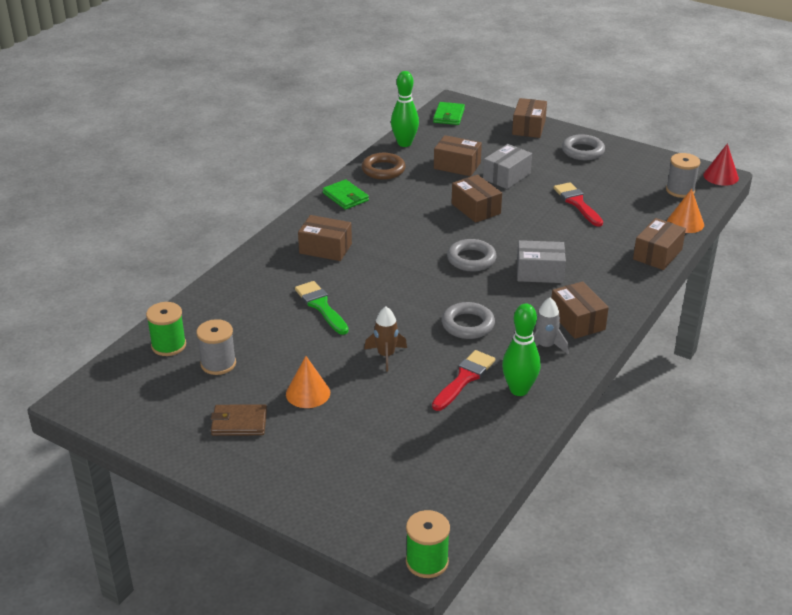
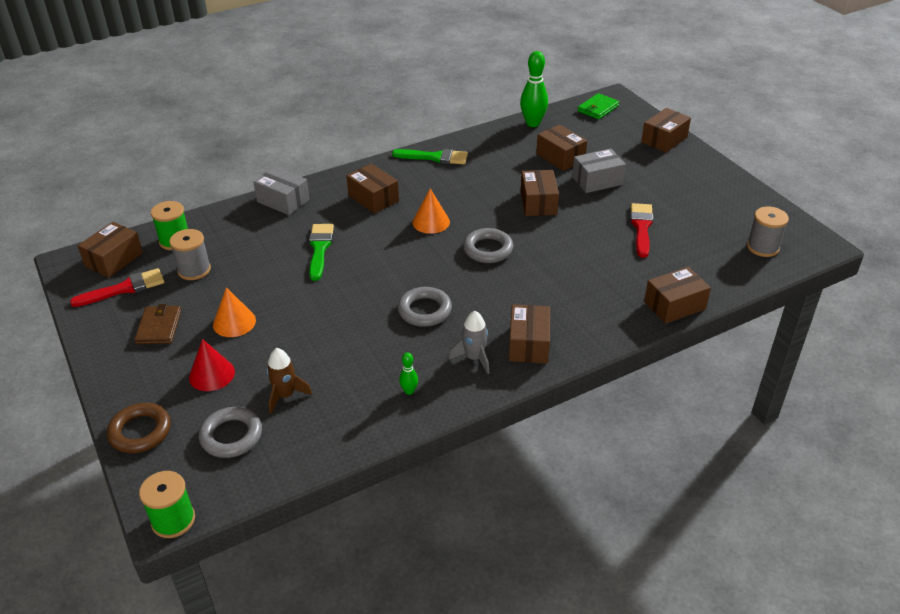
camera: 30 degrees right, 5 degrees up
(123, 382) = (114, 260): none -> brown box
(239, 423) = (159, 327): brown wallet -> brown wallet turned 60 degrees clockwise
(345, 197) = (435, 157): green wallet -> green brush
(383, 170) = (490, 142): brown ring -> brown ring (140, 432)
(386, 355) = (328, 313): brown rocket -> brown rocket (285, 395)
(464, 379) = (372, 361): red brush -> red brush (124, 288)
(519, 390) = (409, 391): green bowling pin -> green bowling pin, size x0.48
(539, 272) = (539, 283): grey box -> grey box (283, 201)
(583, 151) = (696, 178): grey ring -> grey ring (231, 436)
(685, 223) = (736, 282): orange cone -> orange cone (431, 222)
(721, 176) = (823, 246): red cone -> red cone (212, 374)

